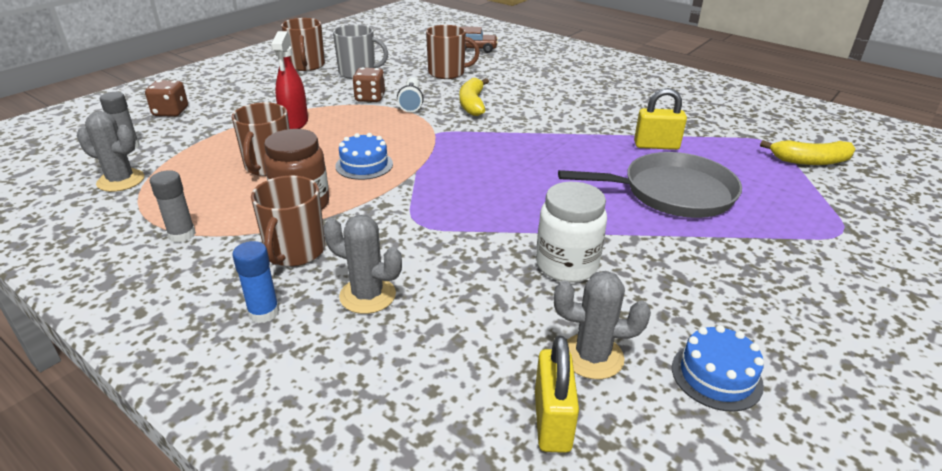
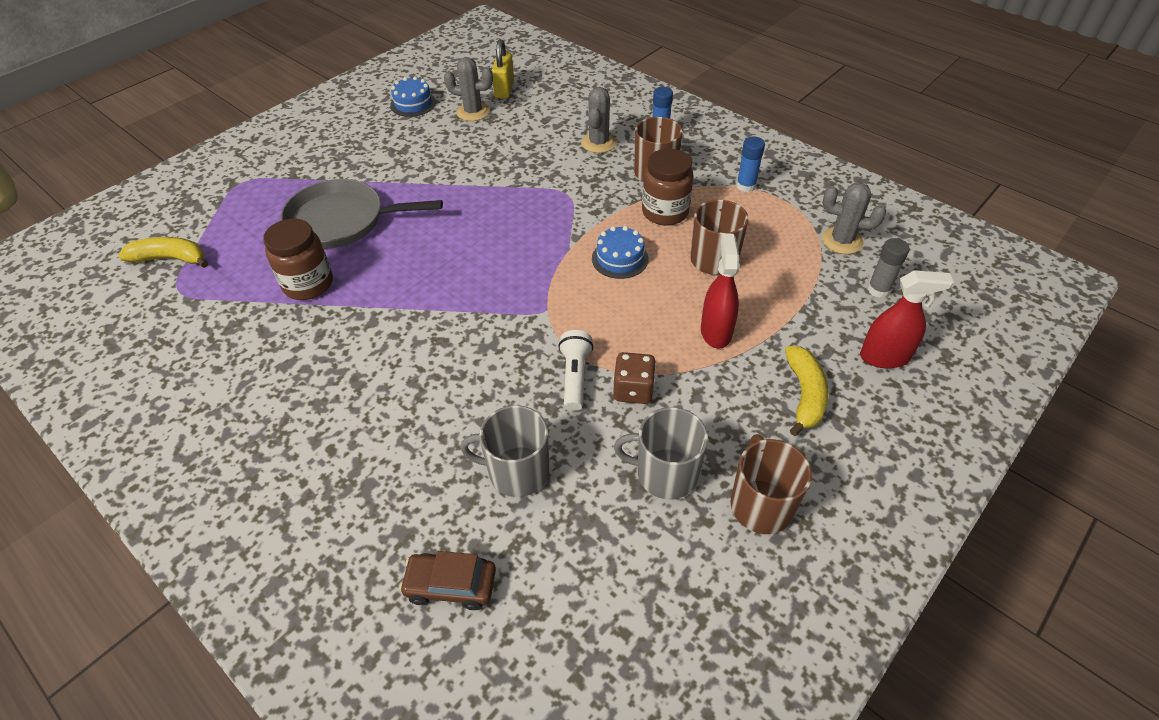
camera: 175 degrees left, 15 degrees up
(171, 112) = (884, 357): brown dice -> red spray bottle
(182, 235) = (746, 186): grey glue stick -> blue glue stick
(367, 295) = (598, 143): grey cactus -> grey cactus turned 75 degrees clockwise
(447, 73) = (517, 471): brown mug -> grey mug
(472, 104) = (493, 372): yellow banana -> yellow banana (804, 395)
(566, 265) = (464, 160): white jar -> none
(656, 145) = (308, 284): yellow padlock -> brown jar

